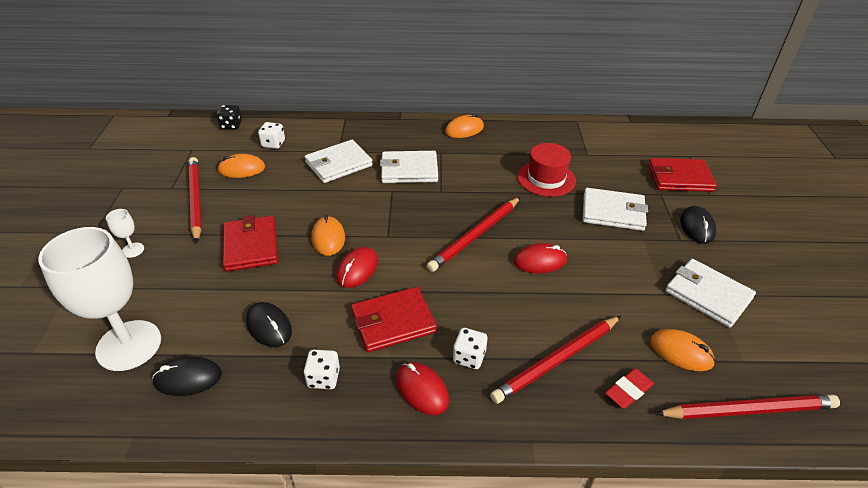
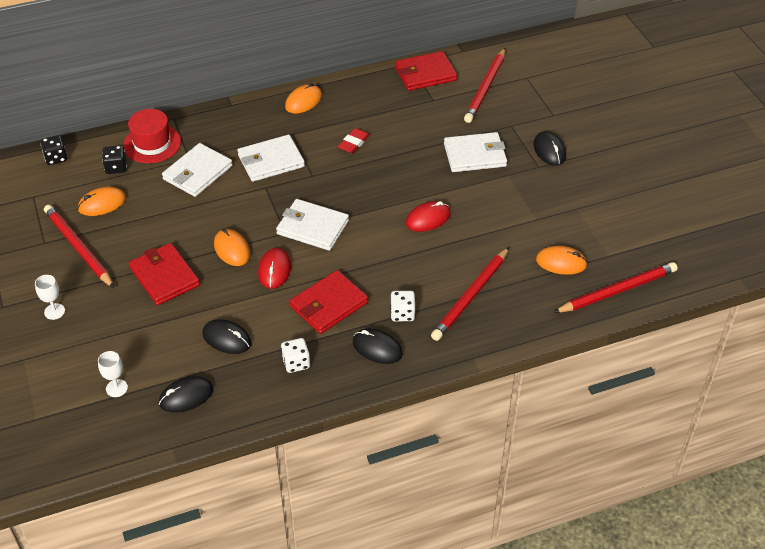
camera: 20 degrees left, 5 degrees up
(129, 345) = (116, 388): white goblet -> white goblet, size x0.40
(273, 144) = (116, 167): white dice -> black dice
(422, 390) = (377, 348): red mouse -> black mouse
(475, 235) = (363, 210): red pencil -> red pencil (485, 88)
(546, 178) = (404, 136): red hat -> red hat (152, 144)
(628, 390) = (530, 302): red eraser -> red eraser (354, 143)
(679, 178) = (523, 104): red wallet -> red wallet (425, 74)
(707, 295) = (571, 210): white wallet -> white wallet (312, 227)

